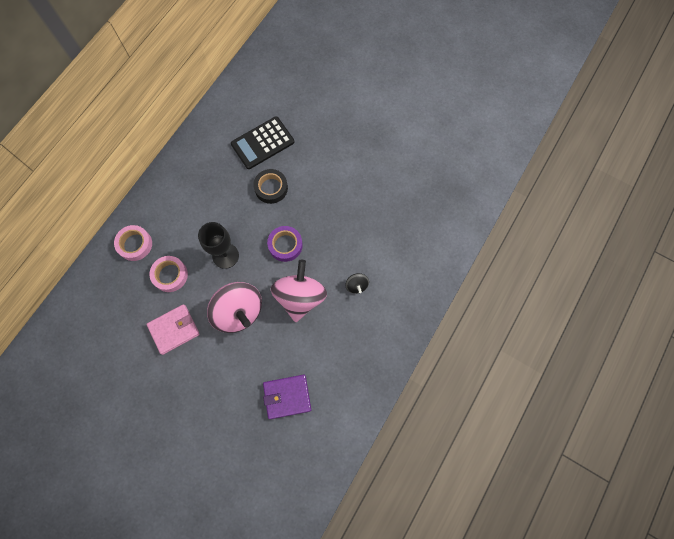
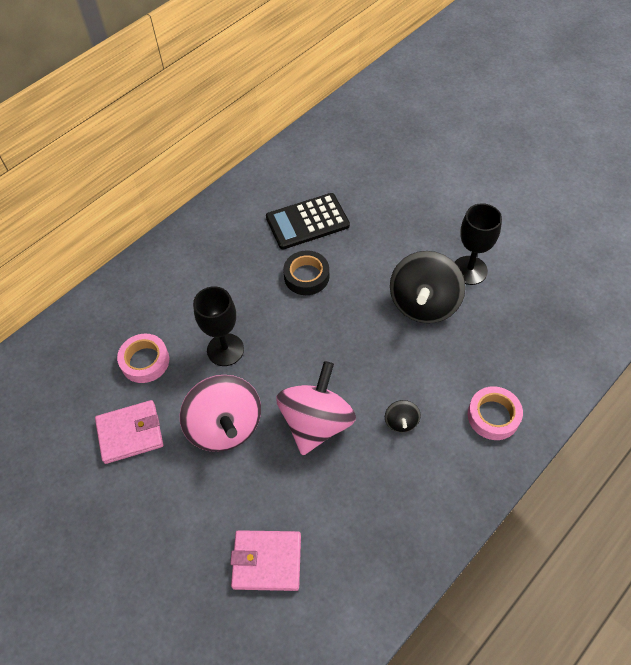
camera: 15 degrees right, 15 degrees down
(135, 244) = (110, 315): pink tape -> pink tape (493, 416)
(285, 245) = (310, 350): purple tape -> none
(287, 396) = (267, 561): purple wallet -> pink wallet
(358, 195) = (424, 304): none -> black spinning top
(385, 163) = (469, 270): none -> black goblet

